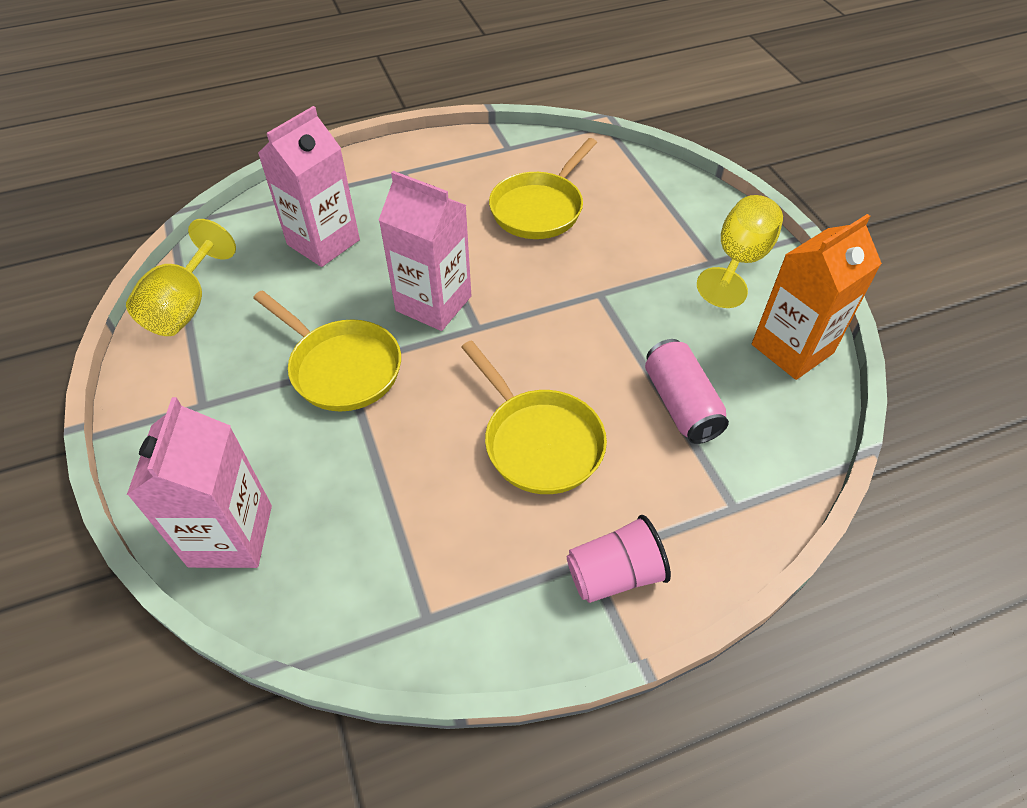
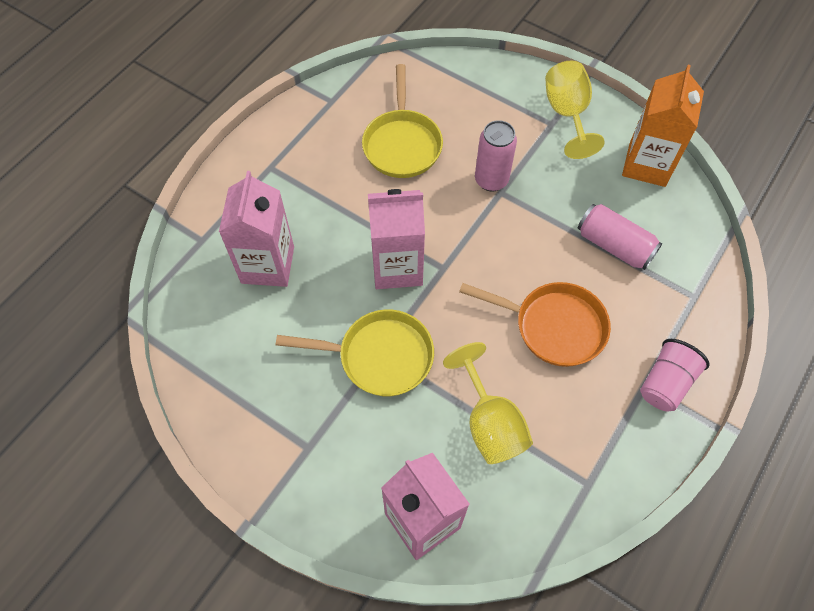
camera: 35 degrees left, 10 degrees up
(186, 306) = (213, 382): yellow goblet -> yellow goblet (489, 423)
(538, 441) = (553, 326): yellow pan -> orange pan
(599, 278) = (491, 180): none -> pink can

